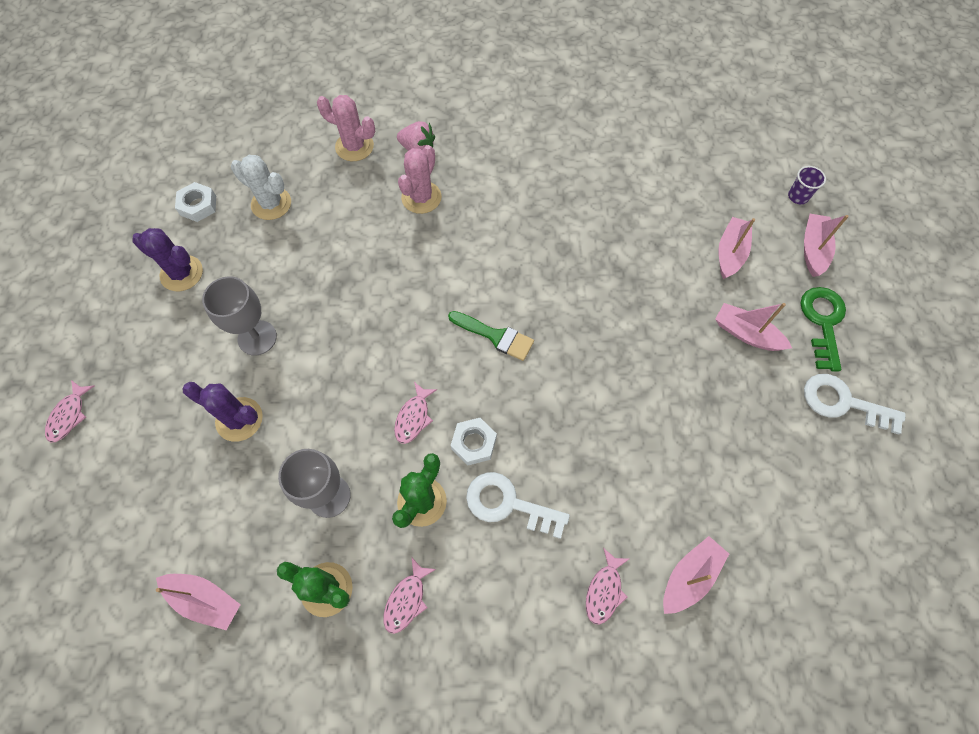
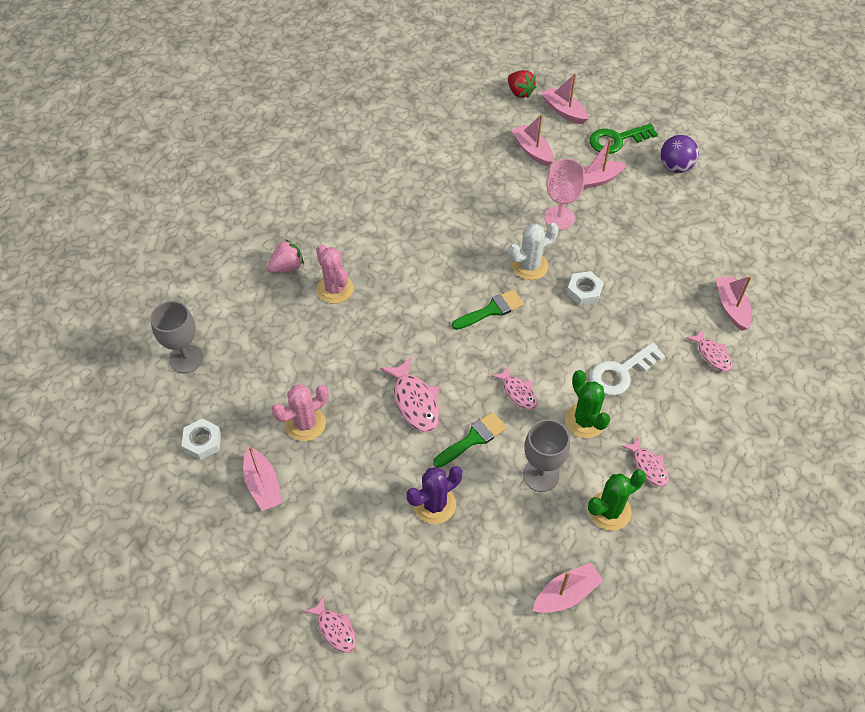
camera: 55 degrees left, 10 degrees down
(181, 273) = (263, 485): purple cactus -> pink boat
(257, 338) = (371, 459): grey goblet -> grey goblet (186, 359)
(271, 204) = (249, 389): white cactus -> white cactus (529, 266)
(332, 409) = (473, 439): none -> green brush
(342, 335) = (415, 401): none -> pink fish
(354, 146) = (245, 305): pink cactus -> pink cactus (305, 424)
(474, 443) = (563, 367): white nut -> white nut (584, 291)
(663, 328) = (559, 218): none -> pink goblet
(798, 196) = (520, 92): purple cup -> red strawberry
(822, 322) = (616, 140): green key -> green key turned 60 degrees counterclockwise
(842, 402) = (675, 167): white key -> purple ball

